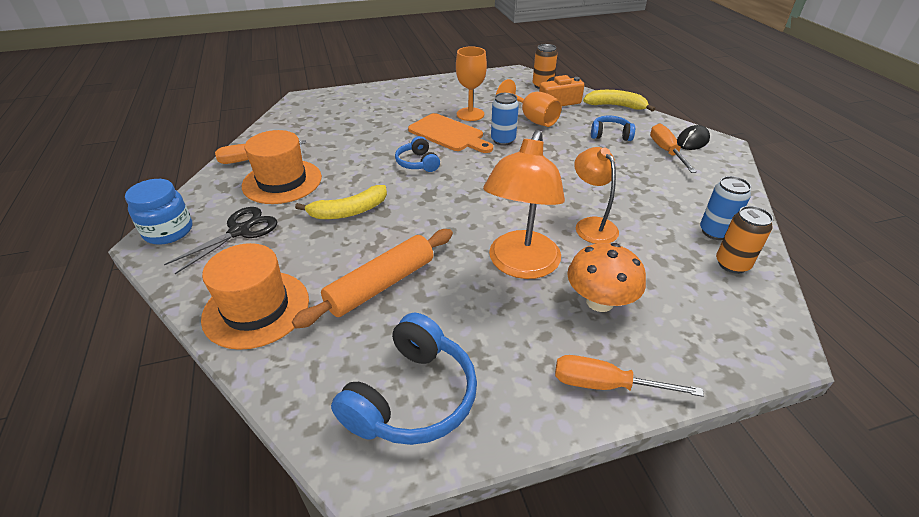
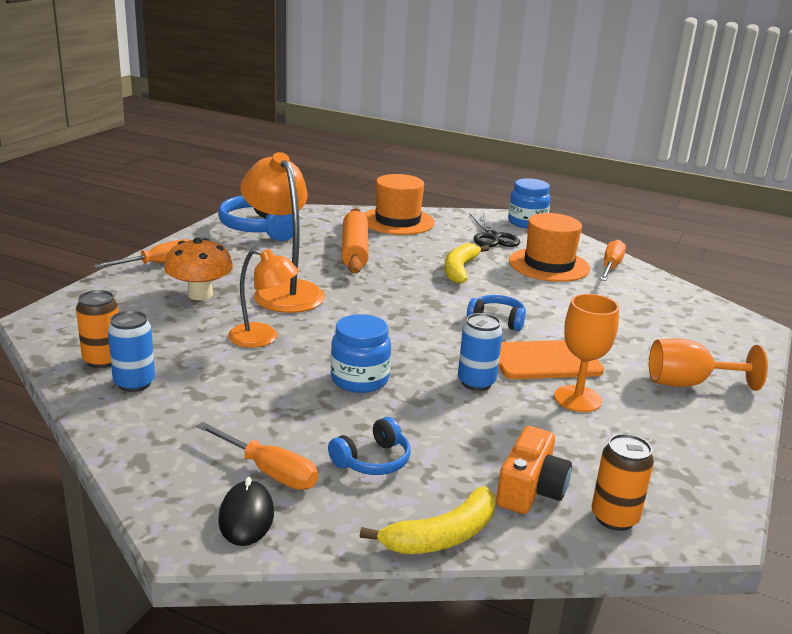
camera: 130 degrees right, 15 degrees down
(532, 119) = (503, 433): orange goblet -> orange goblet (689, 384)
(564, 169) = (359, 379): none -> blue jar

